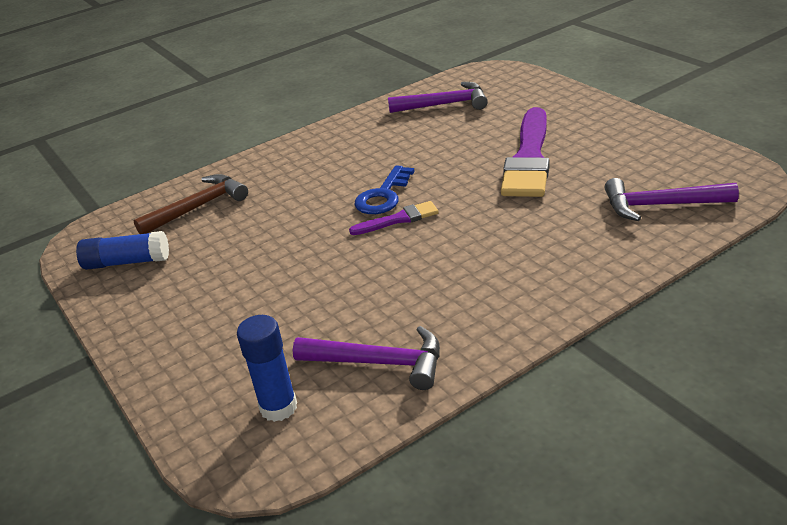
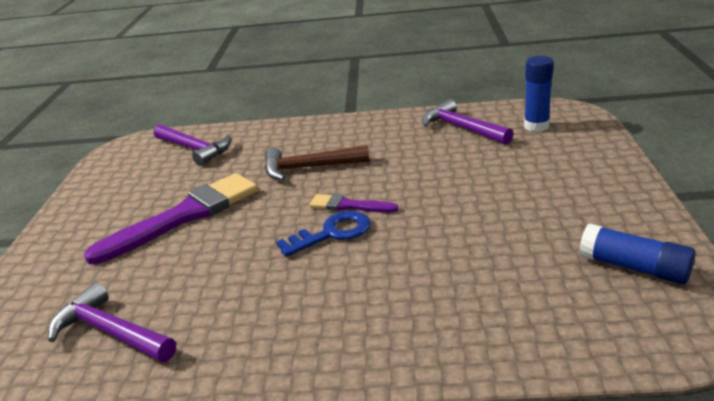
camera: 145 degrees left, 5 degrees down
(198, 207) = (525, 310): brown hammer -> brown hammer (309, 168)

